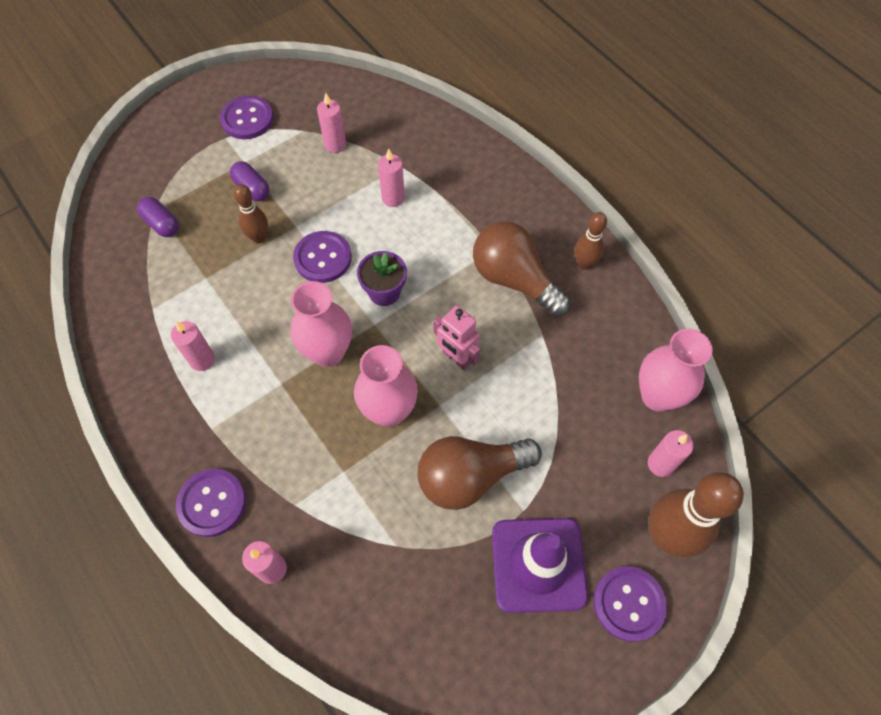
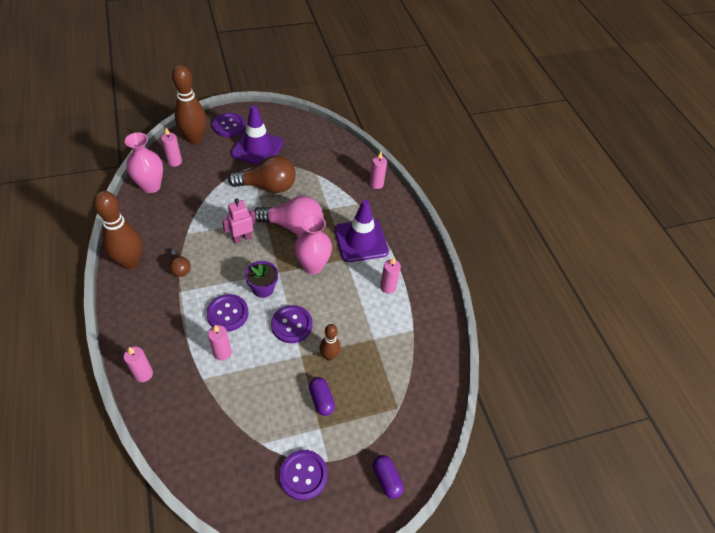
camera: 165 degrees left, 10 degrees down
(162, 224) = (396, 393): purple capsule -> purple capsule (387, 479)
(212, 503) = (398, 217): purple button -> purple button (227, 313)
(266, 426) = (361, 241): none -> purple traffic cone
(335, 145) = (241, 418): pink candle -> pink candle (143, 374)
(389, 411) = (293, 226): pink vase -> pink light bulb
(456, 358) = (242, 238): pink robot -> pink robot turned 90 degrees counterclockwise
(514, 279) = (180, 268): brown light bulb -> brown light bulb, size x0.49
(584, 264) = (130, 262): brown bowling pin -> brown bowling pin, size x1.85

